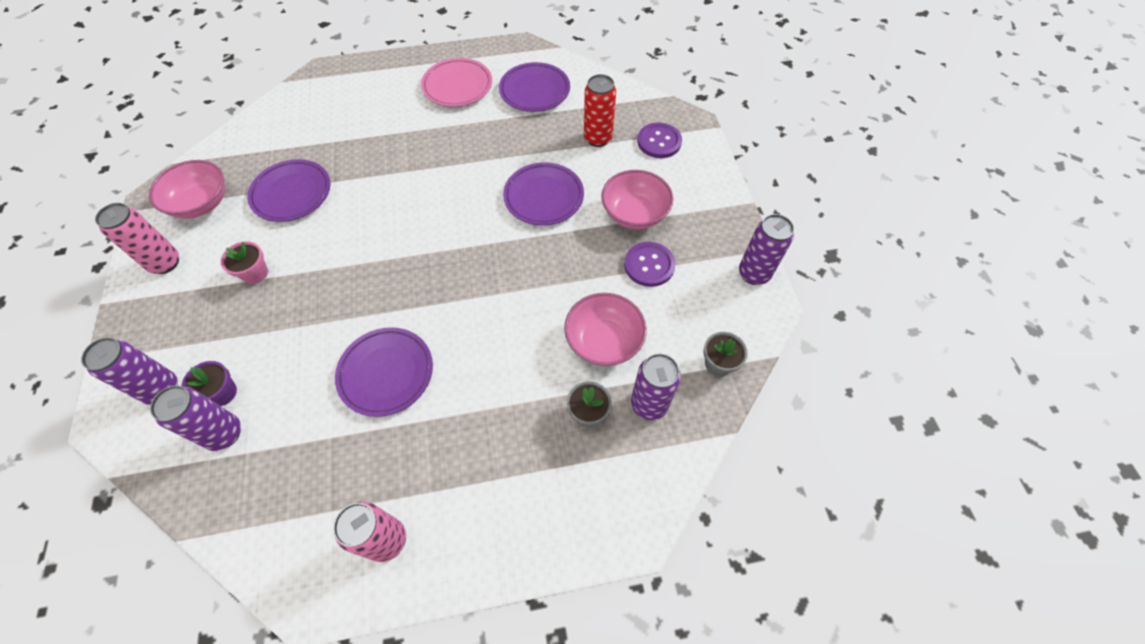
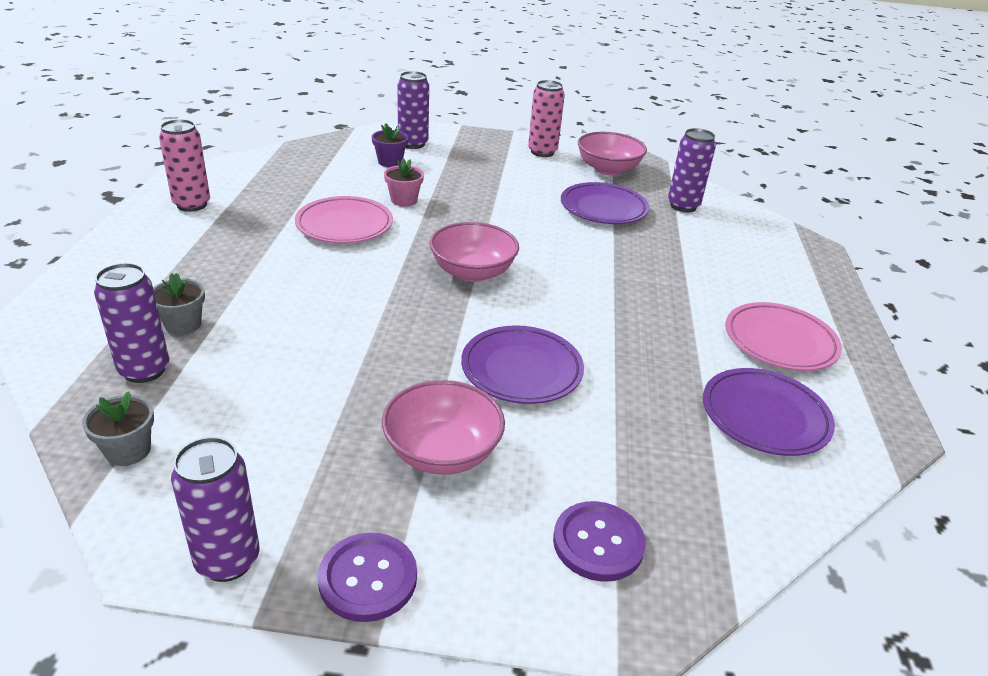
camera: 105 degrees right, 25 degrees down
(224, 434) = (352, 160): purple can -> purple can (683, 206)
(255, 273) = (507, 183): pink flower pot -> pink flower pot (404, 200)
(386, 373) = (344, 225): purple plate -> pink plate
(598, 138) = (628, 460): red can -> none
(603, 341) = (257, 360): pink bowl -> pink bowl (472, 272)
(649, 265) = (337, 436): purple button -> purple button (368, 578)

